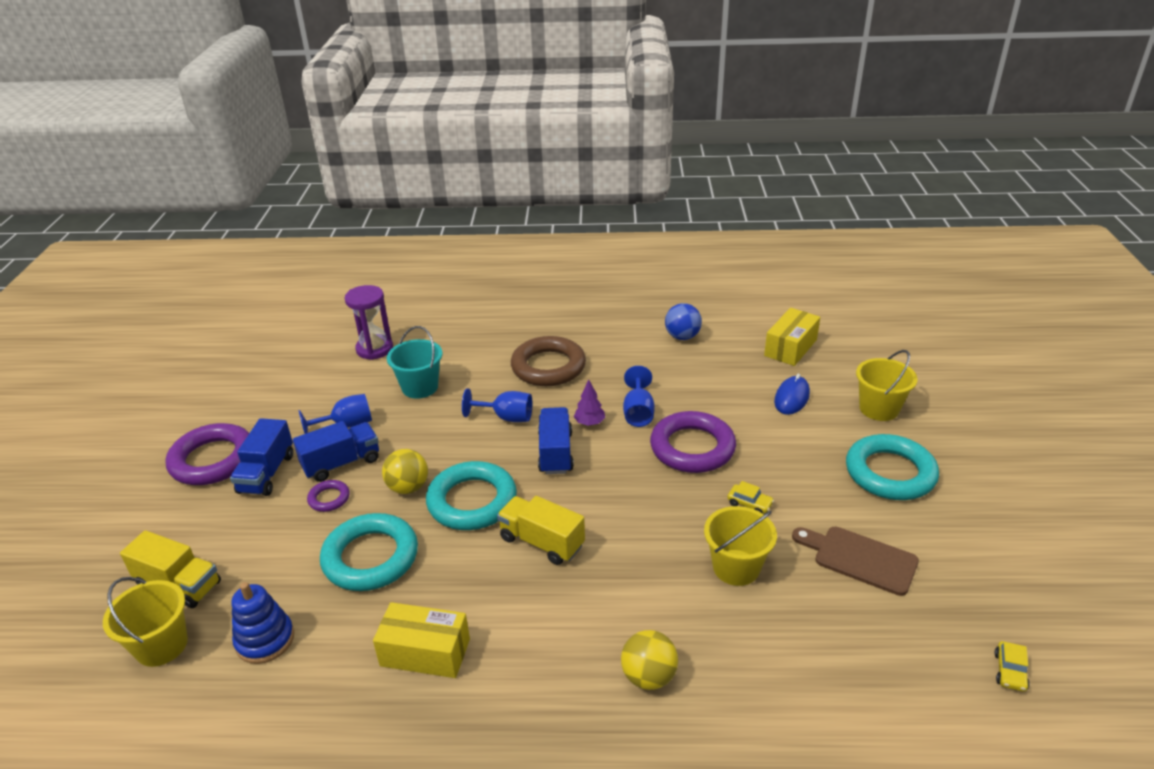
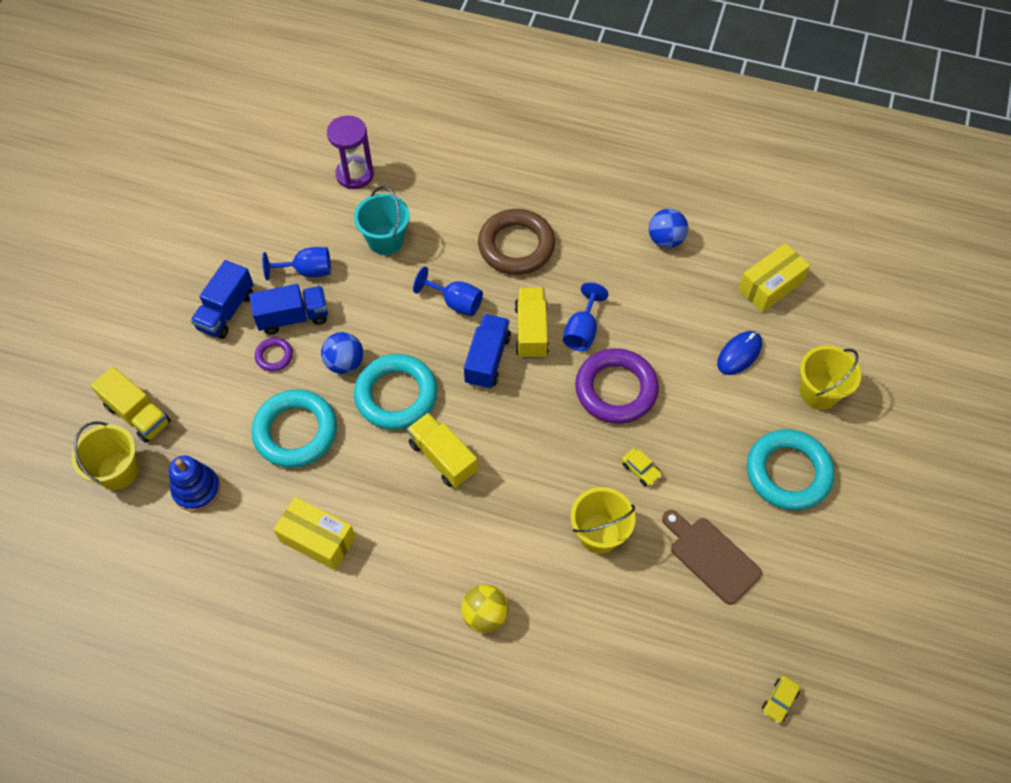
camera: 15 degrees right, 25 degrees up
(213, 460) = (182, 281): purple ring -> none
(408, 487) = (345, 363): yellow ball -> blue ball
(589, 423) = (531, 331): purple tree -> yellow truck

